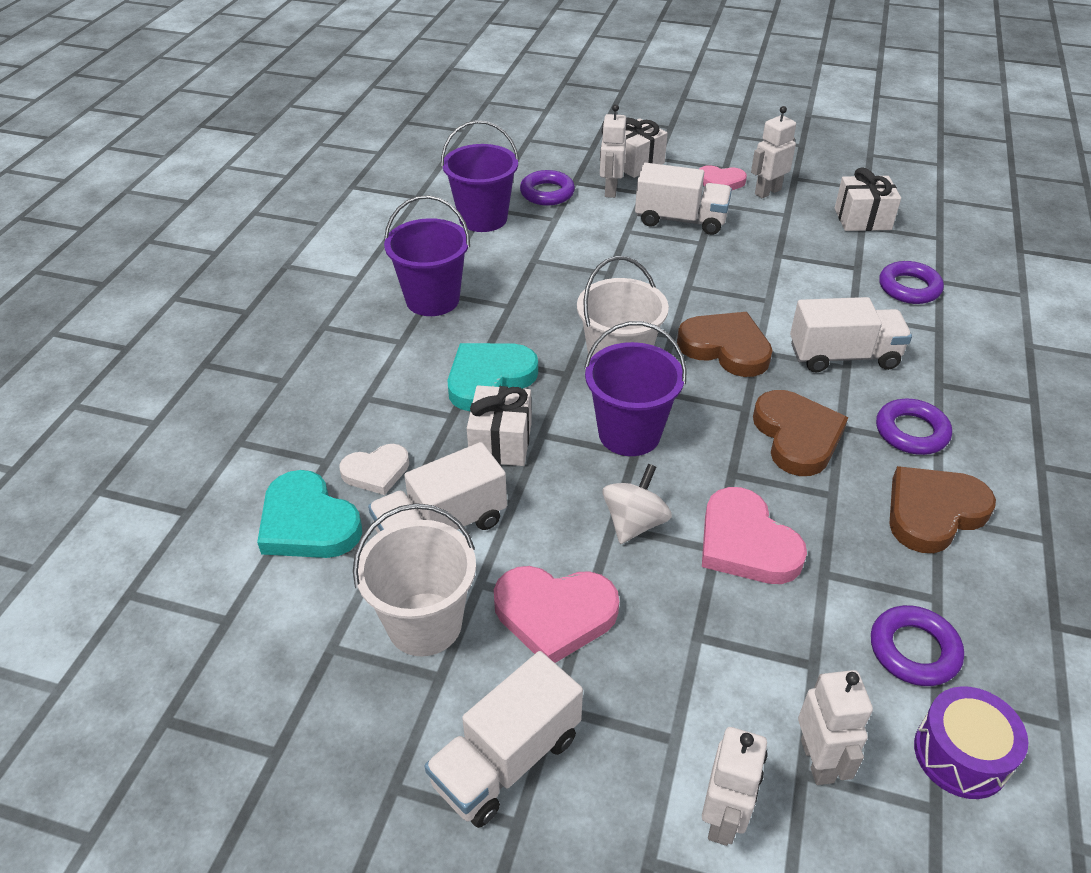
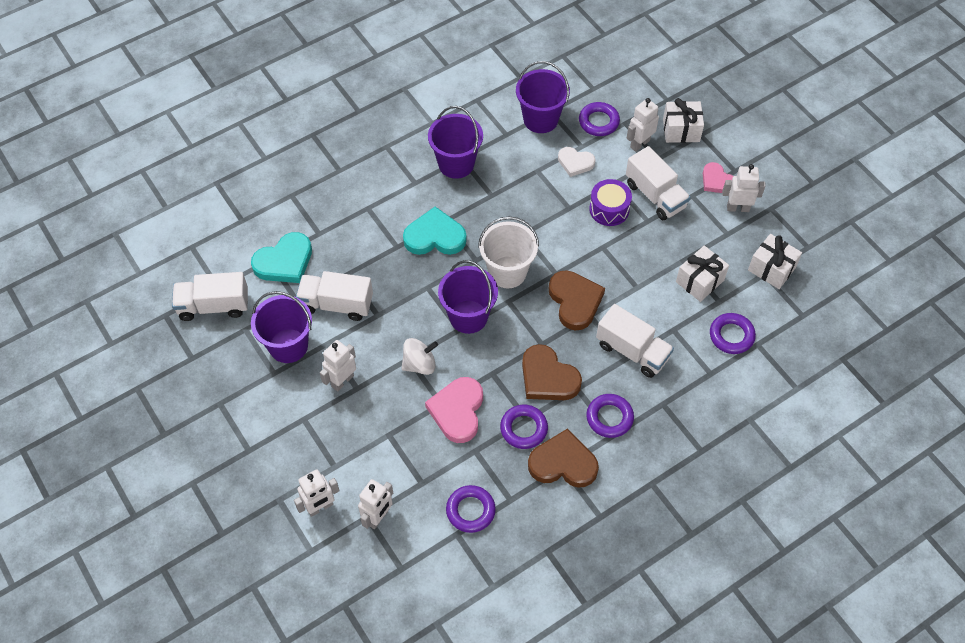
camera: 40 degrees right, 15 degrees up
(308, 523) = (284, 262): turquoise heart -> turquoise heart turned 120 degrees counterclockwise
(376, 471) = (335, 255): white heart -> white heart (575, 163)
(424, 624) = (288, 346): white bucket -> purple bucket
(501, 442) = (404, 278): white gift -> white gift (700, 281)
(507, 760) = (267, 425): white truck -> white truck (214, 306)
(554, 614) = (342, 381): pink heart -> white robot
(797, 436) = (548, 377): brown heart -> brown heart turned 105 degrees clockwise
(844, 507) = (523, 429): none -> purple ring
(961, 755) = (436, 560): purple drum -> purple drum (609, 209)

